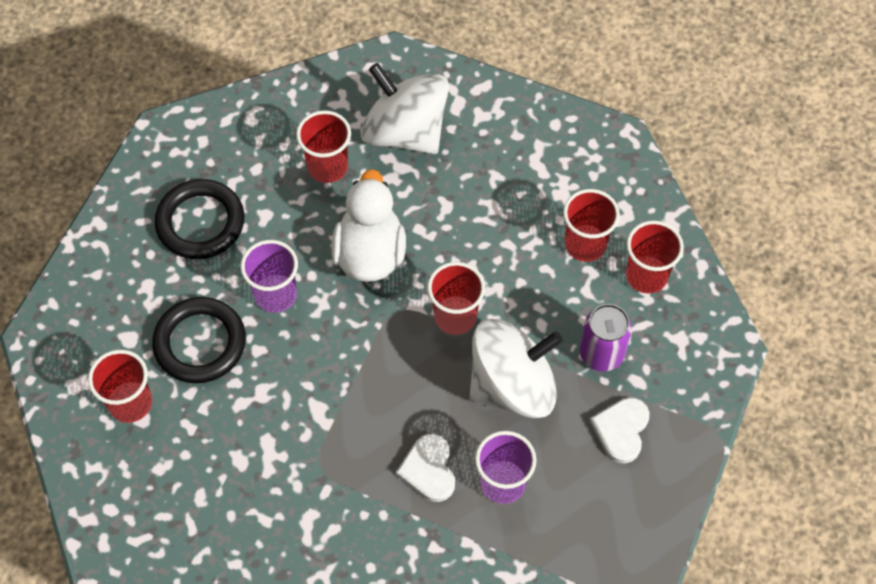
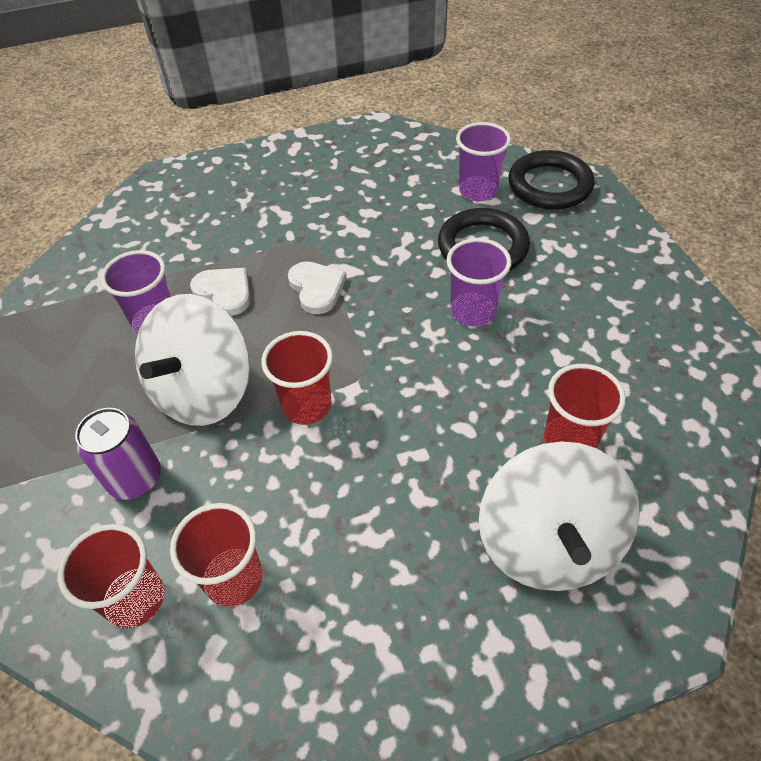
camera: 140 degrees right, 10 degrees down
(130, 403) = (478, 191): red cup -> purple cup
(200, 222) = (599, 314): black ring -> black ring (549, 185)
(370, 254) = (438, 397): white duck -> none
(405, 132) = (548, 542): white spinning top -> white spinning top turned 90 degrees clockwise
(621, 430) = (71, 428): white heart -> white heart (317, 288)

